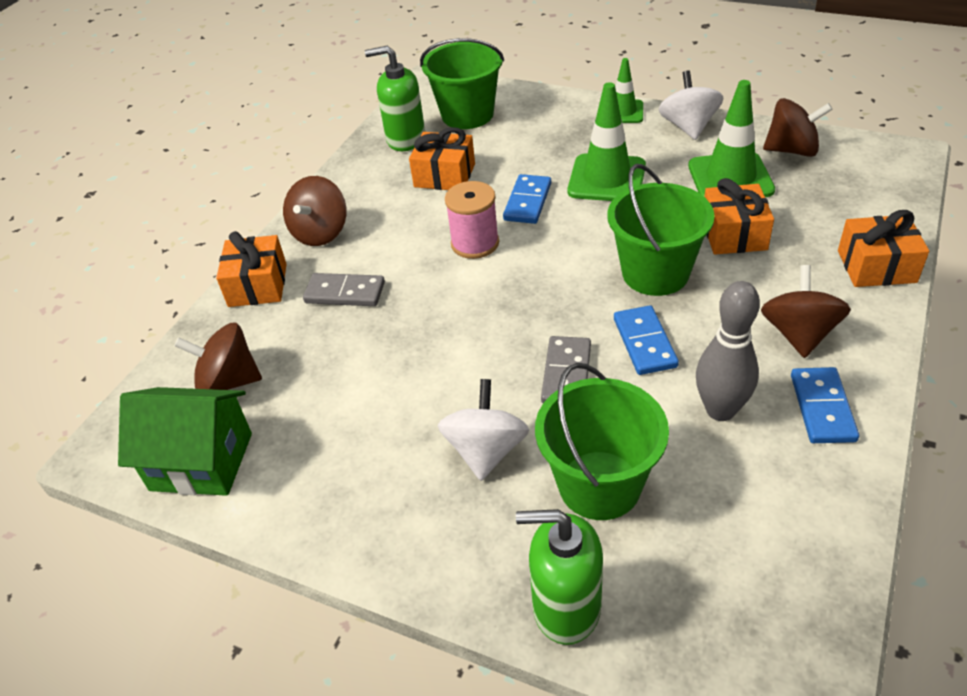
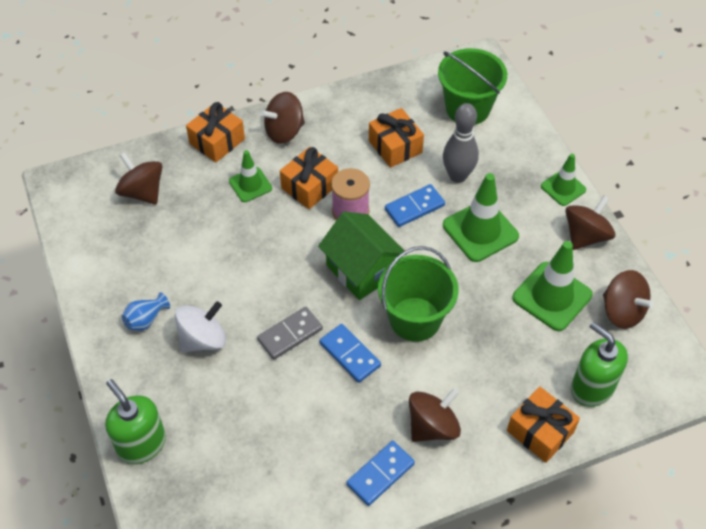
camera: 40 degrees right, 10 degrees up
(201, 461) = (87, 228): green house -> green house (362, 270)
(345, 293) = (250, 185): grey domino -> green traffic cone
(396, 487) = (146, 319): none -> blue vase
(405, 139) = (408, 98): green soap dispenser -> green soap dispenser (591, 388)
(599, 485) = (227, 405): green bucket -> none
(645, 343) = (350, 354): blue domino -> blue domino turned 75 degrees counterclockwise
(688, 127) = (585, 236): white spinning top -> brown spinning top
(720, 410) = (331, 425): grey bowling pin -> grey bowling pin (457, 176)
(734, 234) = (494, 335): orange gift -> orange gift (309, 186)

